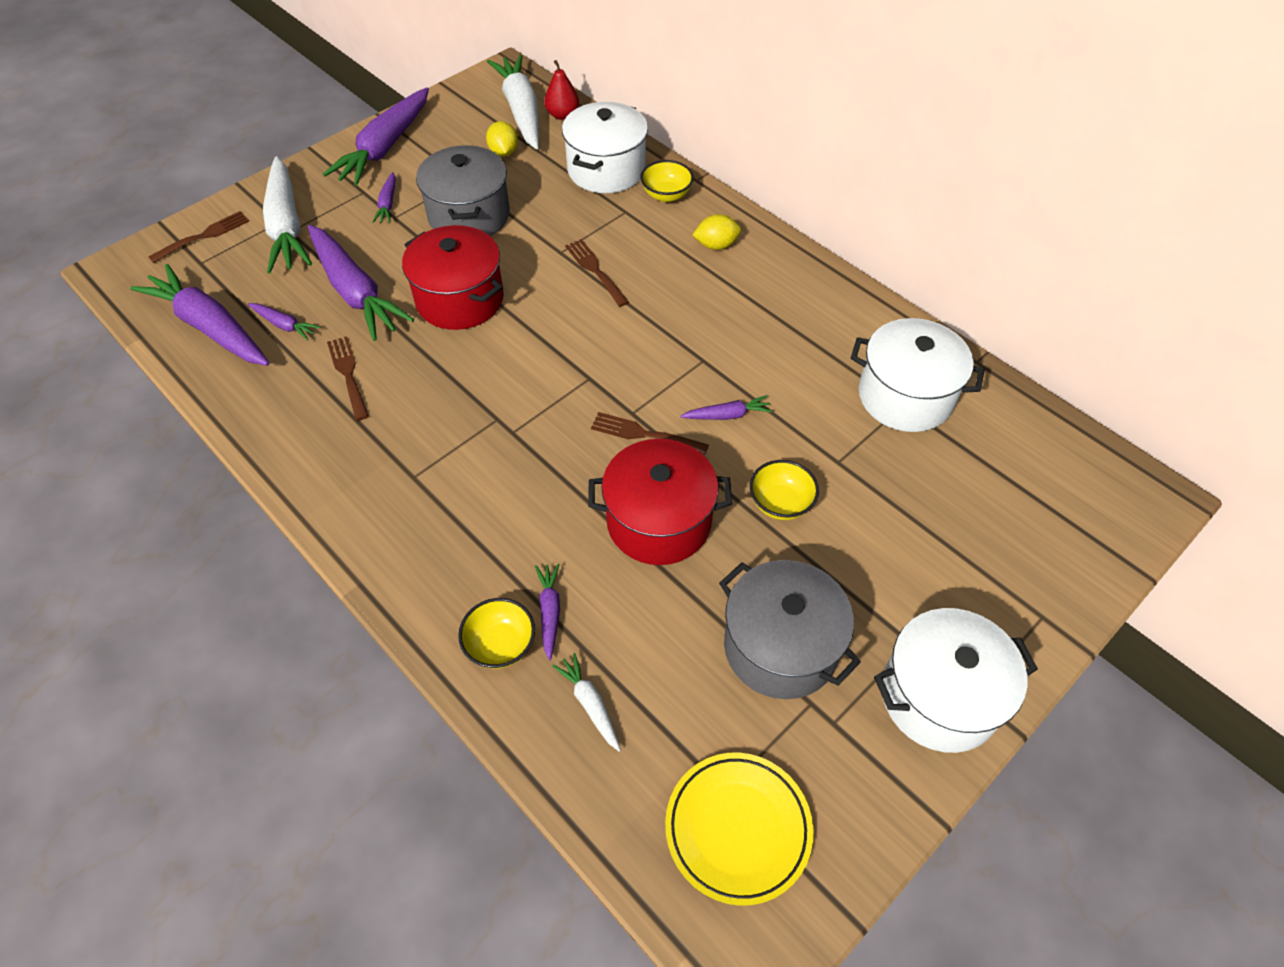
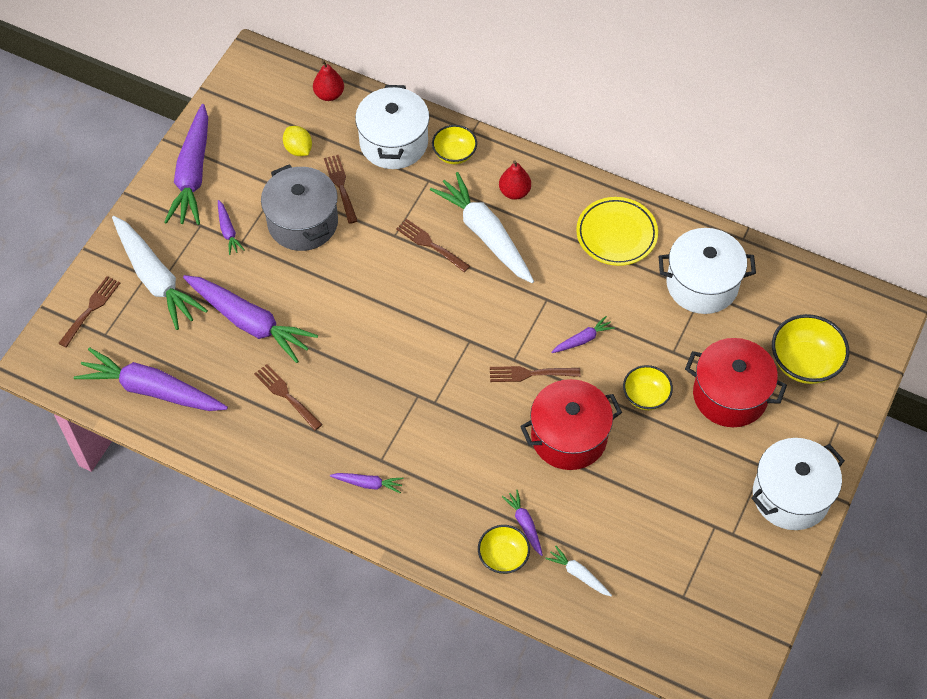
camera: 20 degrees left, 5 degrees up
(284, 325) = (211, 369): purple carrot -> purple carrot (368, 484)
(460, 299) = (337, 303): red pot -> red pot (730, 395)
(521, 110) = (291, 100): white carrot -> white carrot (485, 234)
(528, 193) = (340, 186): none -> brown fork
(716, 245) = (514, 192): yellow lemon -> red pear
(738, 828) = (699, 616): yellow plate -> yellow plate (616, 234)
(780, 647) = (683, 497): grey pot -> none
(1014, 526) = (804, 363): none -> yellow bowl

